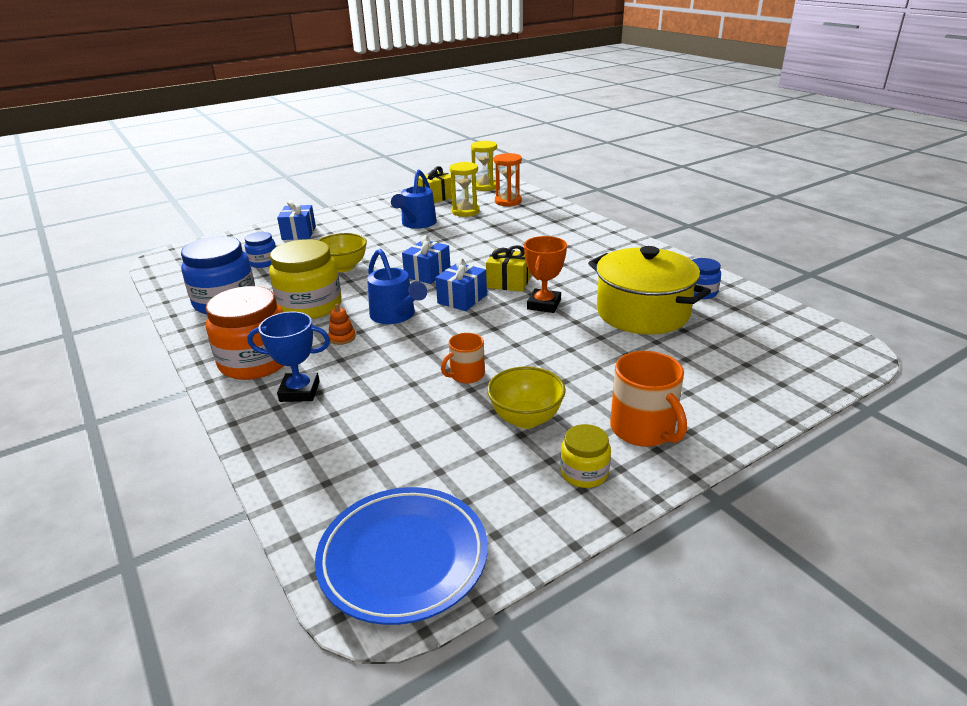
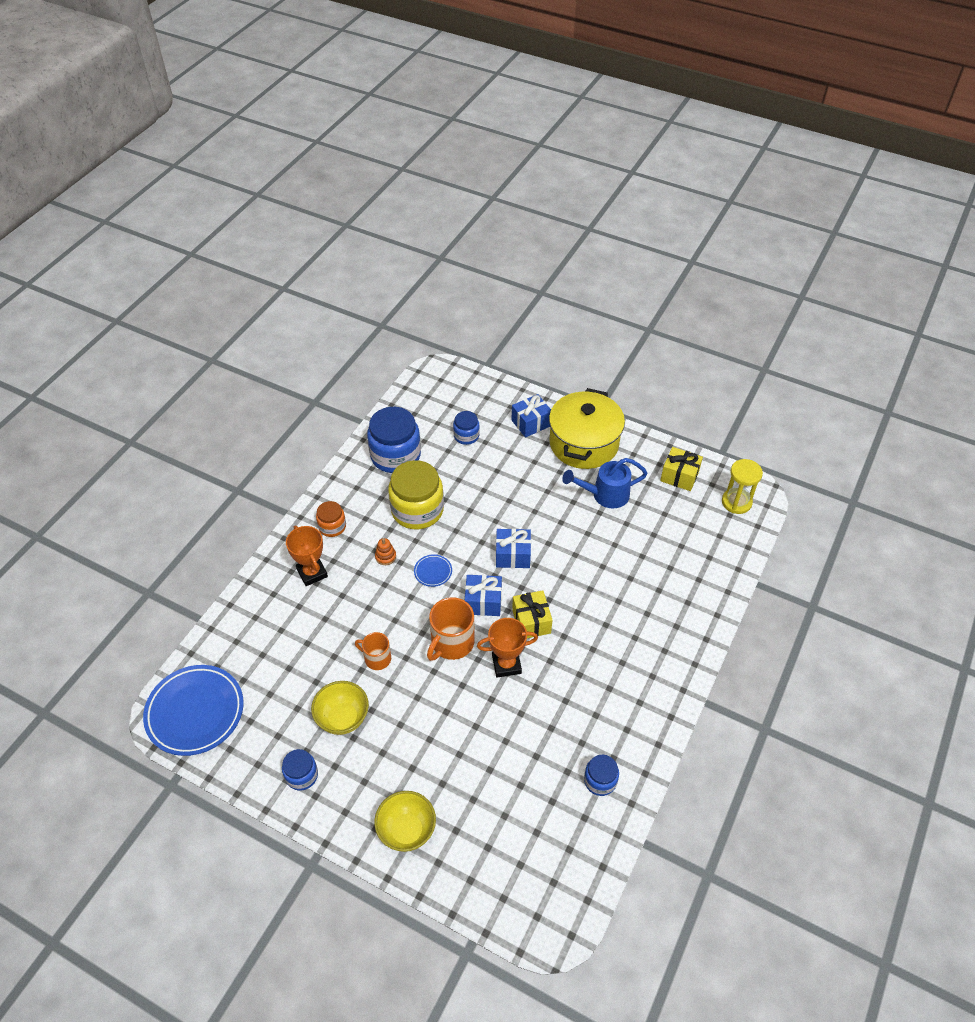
camera: 60 degrees right, 20 degrees up
(255, 361) = (332, 526): orange jar -> orange jar, size x0.52
(299, 391) = (312, 573): blue trophy -> orange trophy
(343, 267) = (489, 492): yellow bowl -> yellow bowl (407, 830)
(396, 316) = (433, 572): blue watering can -> blue plate
(465, 211) = (659, 518): yellow hourglass -> none
(508, 201) = (710, 541): orange hourglass -> none
(584, 473) = (302, 775): yellow jar -> blue jar
(642, 312) = (534, 744): yellow pot -> yellow pot (584, 443)
(643, 429) = (363, 796): orange mug -> orange mug (451, 643)

